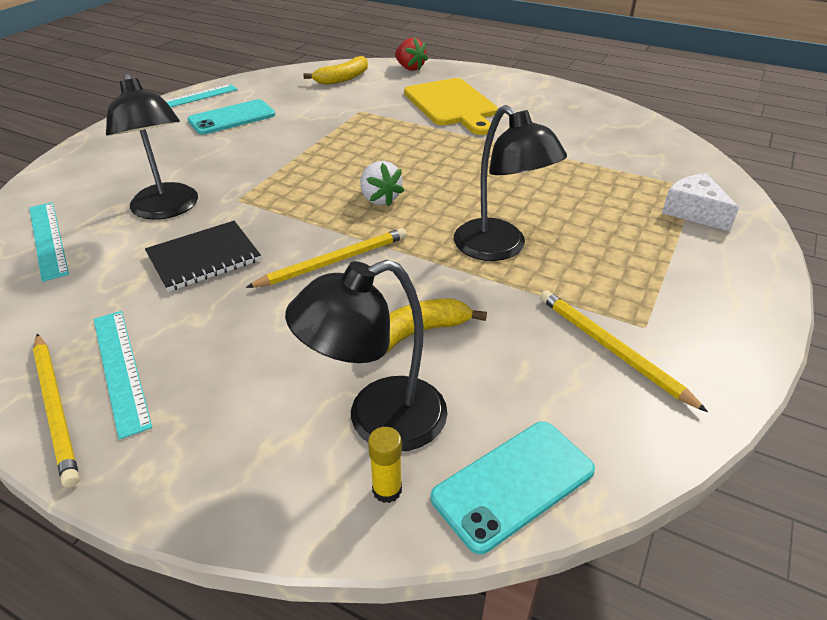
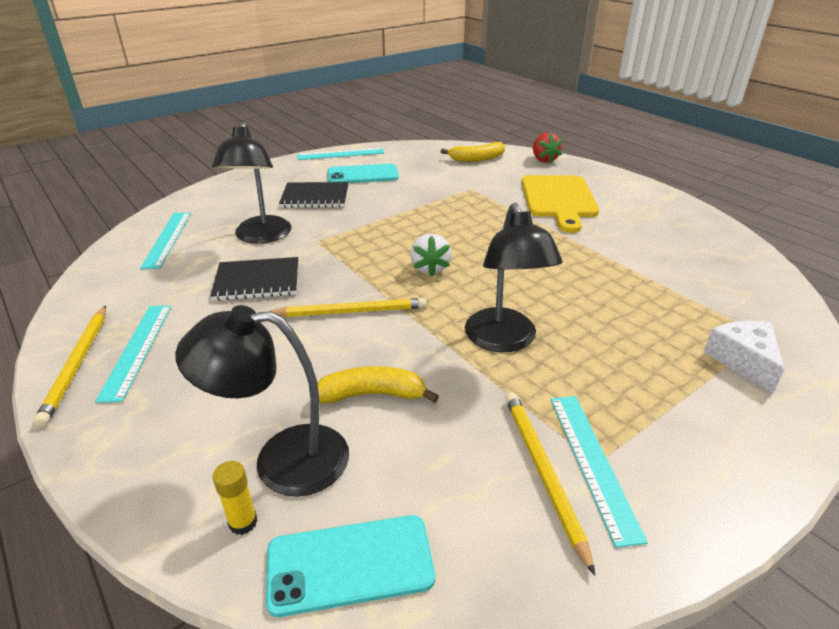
camera: 25 degrees right, 5 degrees down
(196, 153) = (315, 197): none -> black notebook
(643, 328) = (593, 463): none -> turquoise ruler

